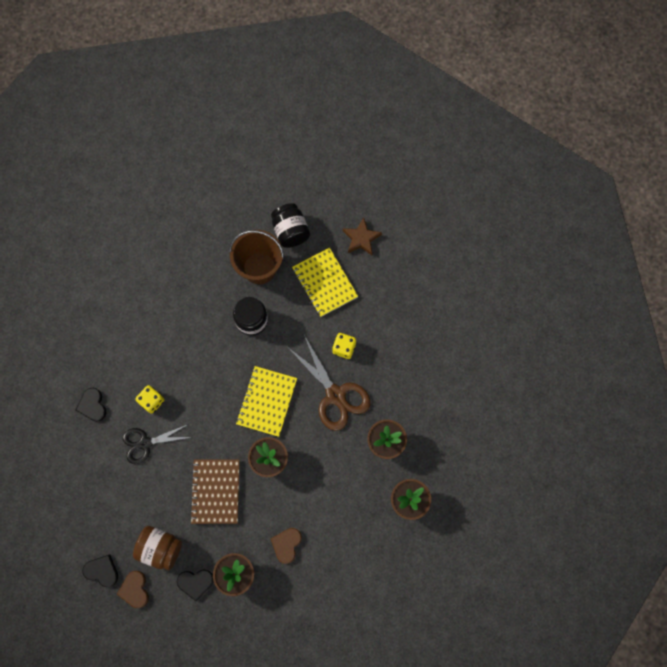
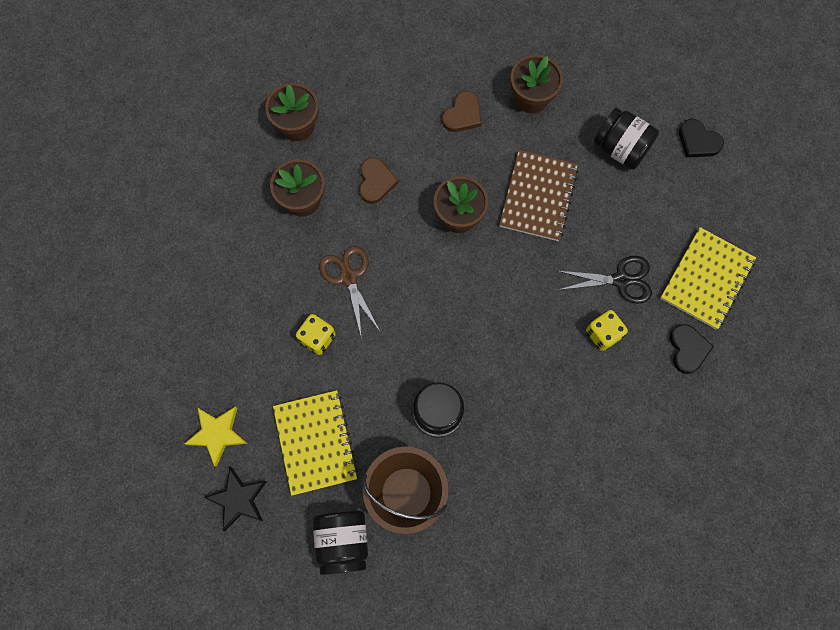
camera: 165 degrees left, 0 degrees up
(135, 589) = (660, 111): brown heart -> brown heart (376, 182)
(160, 548) = (620, 148): brown jar -> black jar
(195, 582) = (584, 101): black heart -> none
(267, 401) = (444, 292): yellow notebook -> yellow notebook (706, 279)
(335, 395) = (348, 277): brown scissors -> brown scissors, size x0.66
(361, 239) = (238, 499): brown star -> black star
(388, 272) = (217, 434): none -> yellow star

